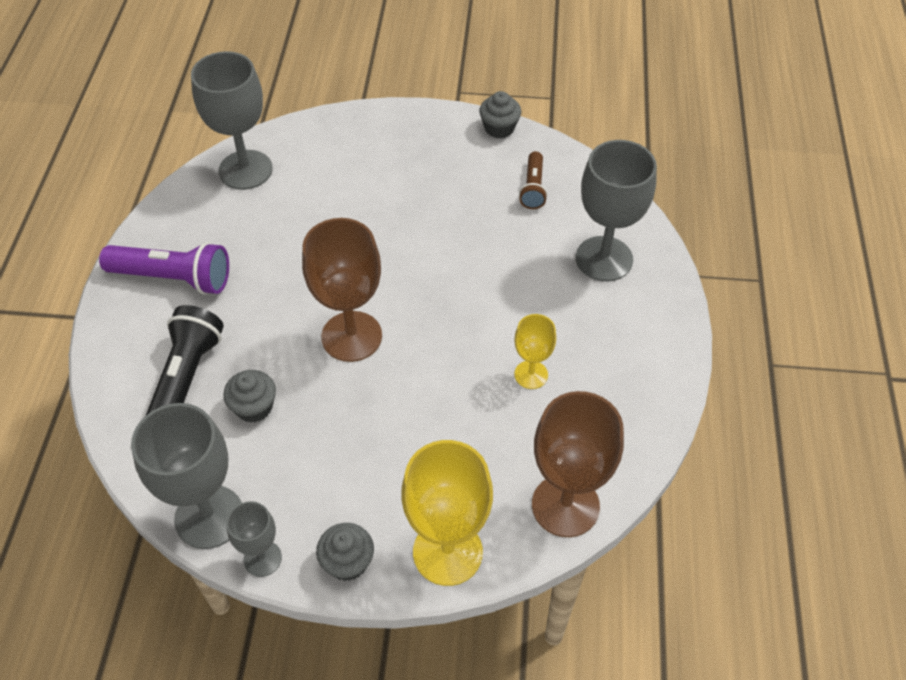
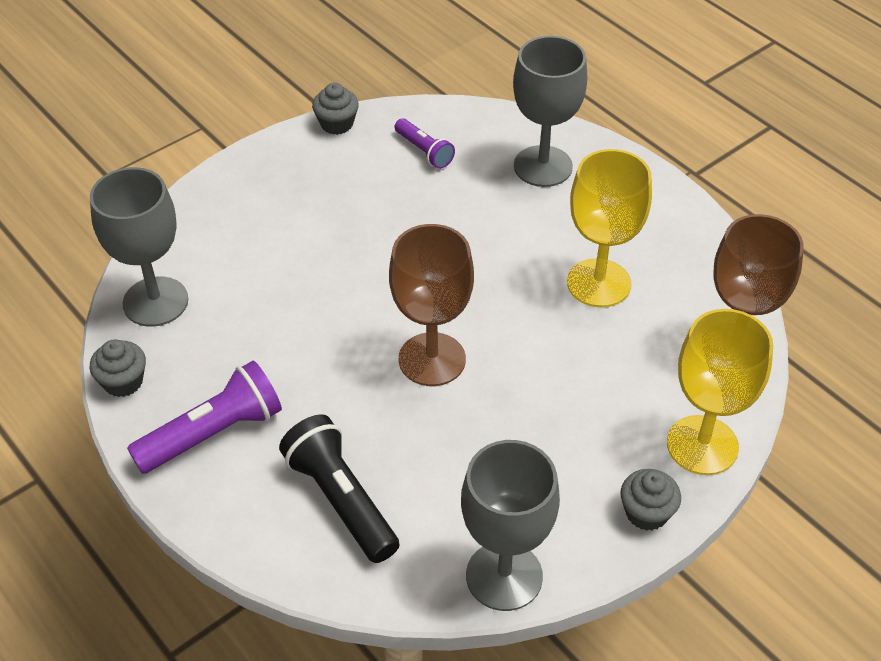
camera: 45 degrees left, 5 degrees down
(254, 407) = (426, 471): grey cupcake -> grey cupcake (123, 381)
(262, 558) = (584, 566): grey goblet -> none
(531, 374) = (598, 283): yellow goblet -> yellow goblet, size x1.85
(533, 188) = (424, 151): brown flashlight -> purple flashlight

